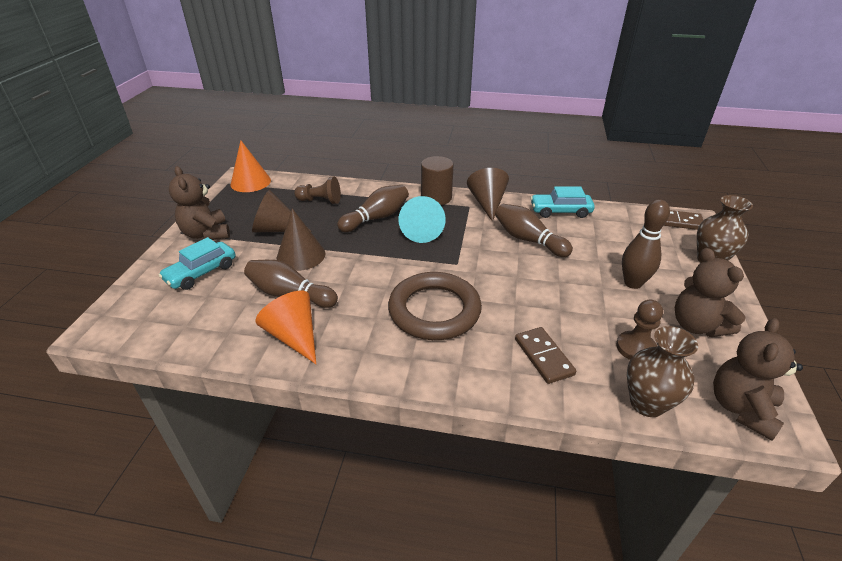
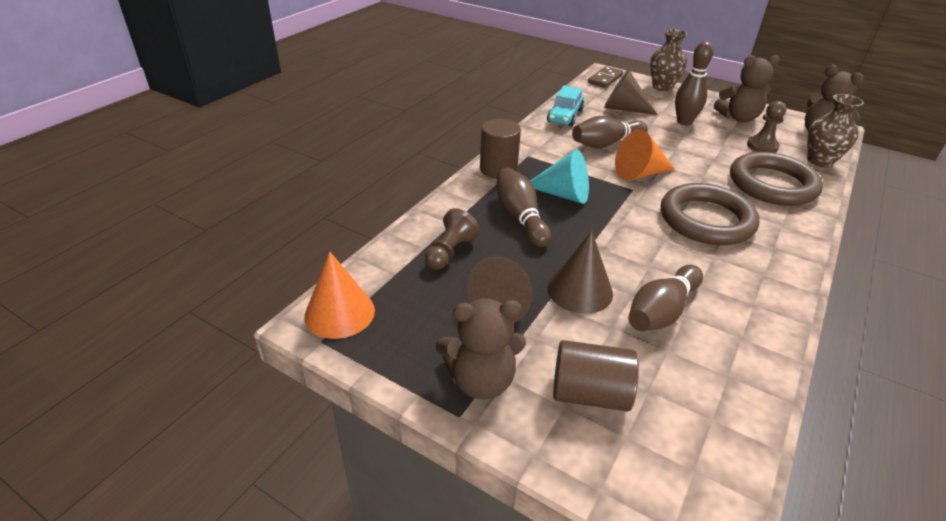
camera: 70 degrees left, 0 degrees up
(201, 272) = (589, 394): turquoise car -> brown cylinder
(294, 336) = (739, 319): orange cone -> orange cone (639, 173)
(487, 203) = (529, 145): brown cone -> brown cone (623, 109)
(543, 357) = (772, 184): brown domino -> brown ring

